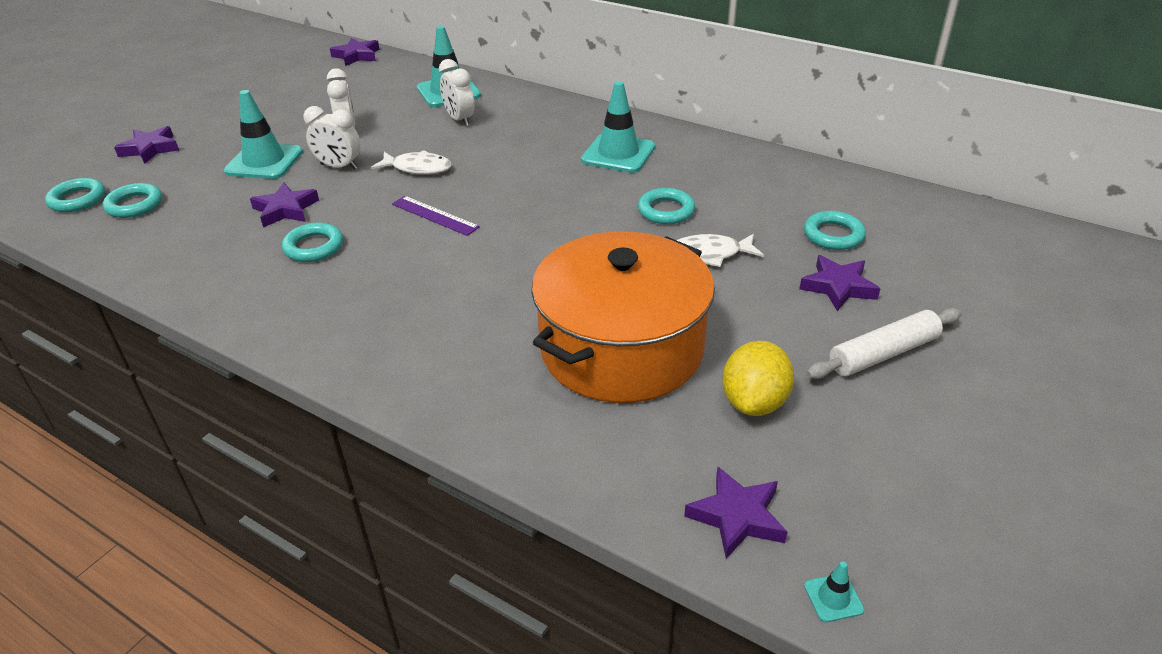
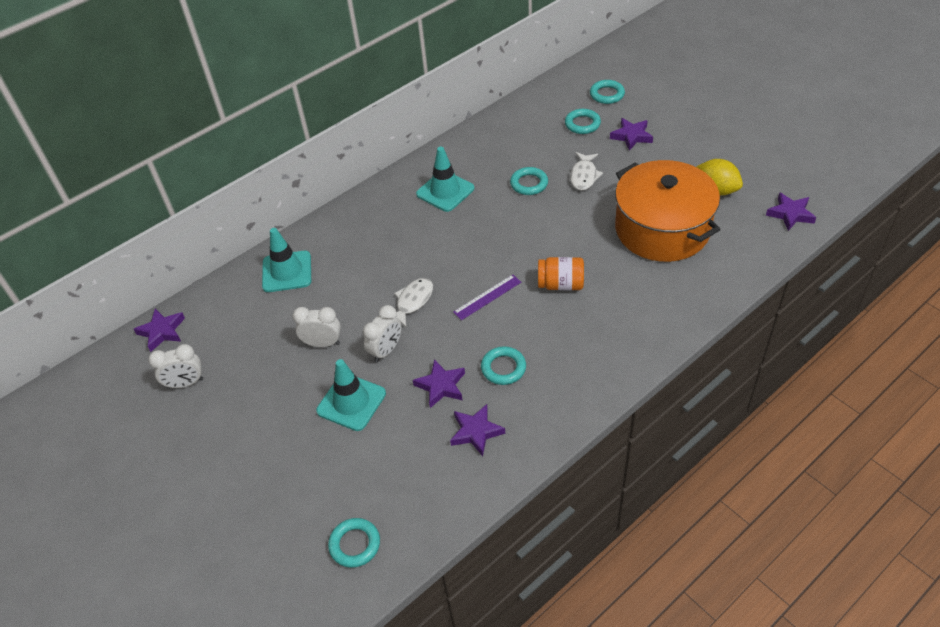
camera: 70 degrees left, 10 degrees up
(134, 205) = (386, 495): turquoise ring -> turquoise ring (607, 94)
(150, 149) = (278, 495): purple star -> purple star (476, 432)
(459, 120) = (344, 269): white clock -> white clock (185, 383)
(470, 268) = (560, 284): none -> orange jar
(833, 598) = (837, 197): turquoise traffic cone -> none
(883, 353) = (690, 138): white rolling pin -> none

